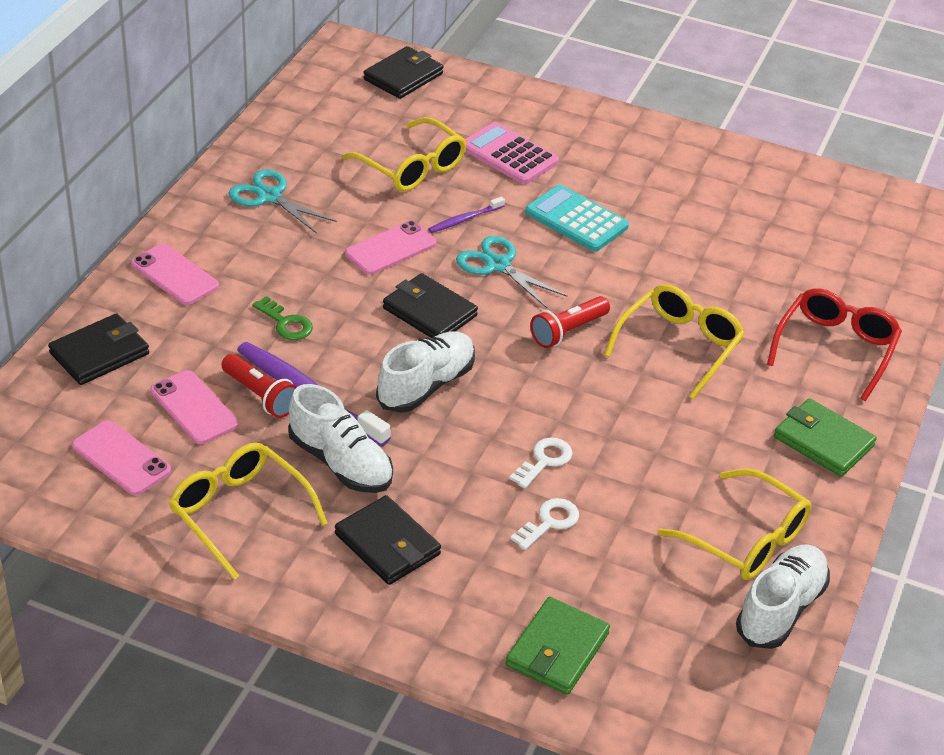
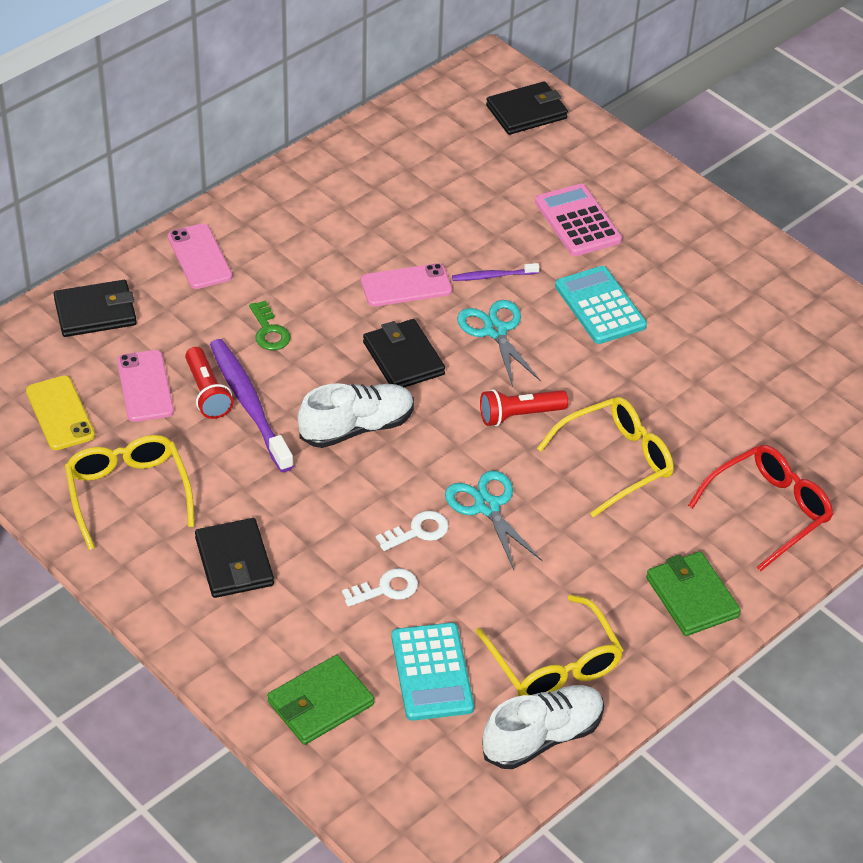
camera: 25 degrees right, 5 degrees up
(121, 458) = (60, 413): pink phone -> yellow phone
(269, 196) = (327, 203): turquoise scissors -> turquoise scissors (487, 506)
(340, 463) = (239, 476): white shoe -> none
(411, 167) = (476, 208): yellow glasses -> none
(642, 584) = (432, 672): none -> turquoise calculator

